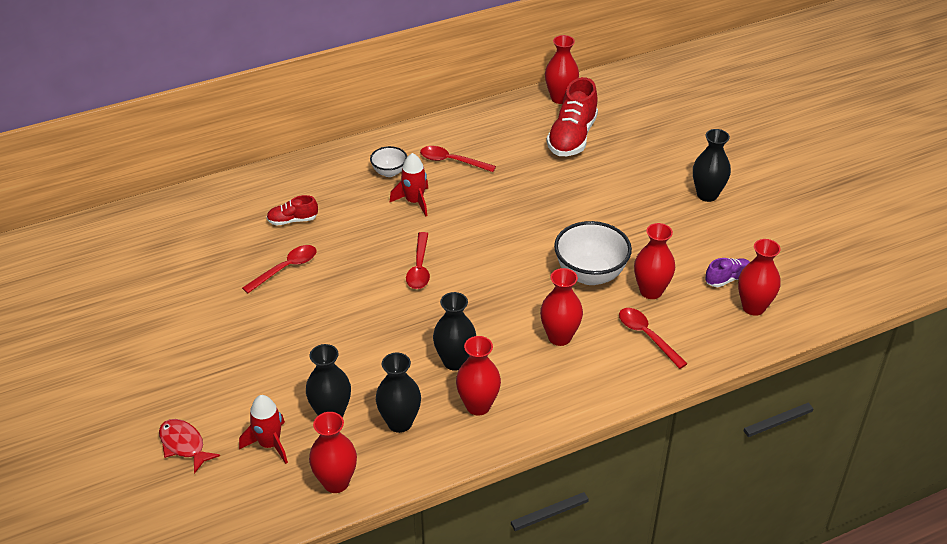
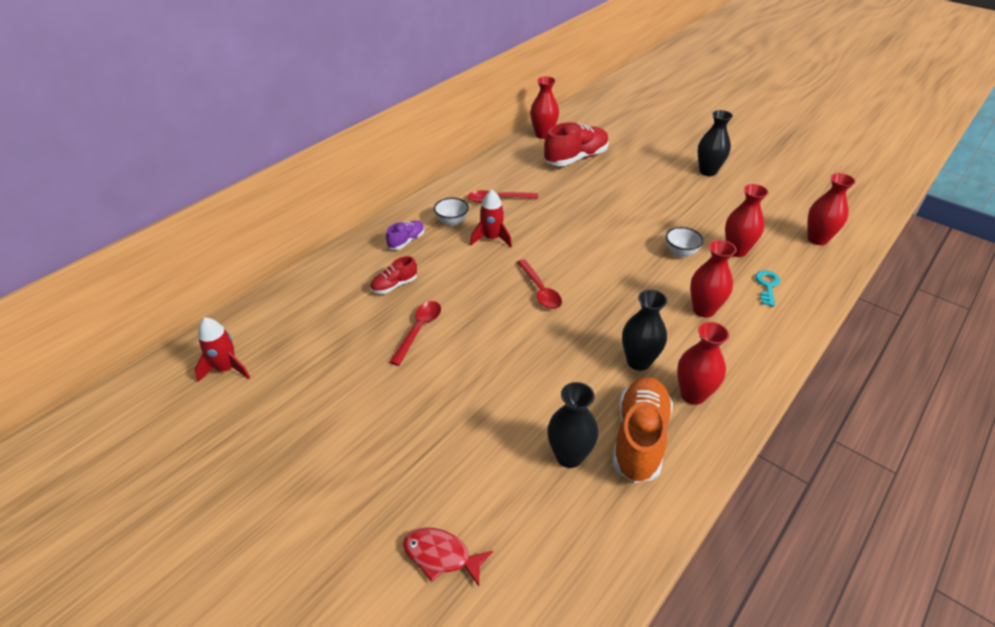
camera: 25 degrees left, 0 degrees up
(269, 444) = (532, 515): red rocket -> red rocket (226, 368)
(336, 482) = (630, 528): red vase -> none
(400, 422) = (639, 438): black vase -> orange shoe
(572, 137) = (576, 158): red shoe -> red shoe turned 120 degrees counterclockwise
(590, 274) = (680, 252): white bowl -> white bowl, size x0.54
(647, 336) = (767, 286): red spoon -> turquoise key
(727, 279) = (780, 224): purple shoe -> purple shoe (406, 241)

